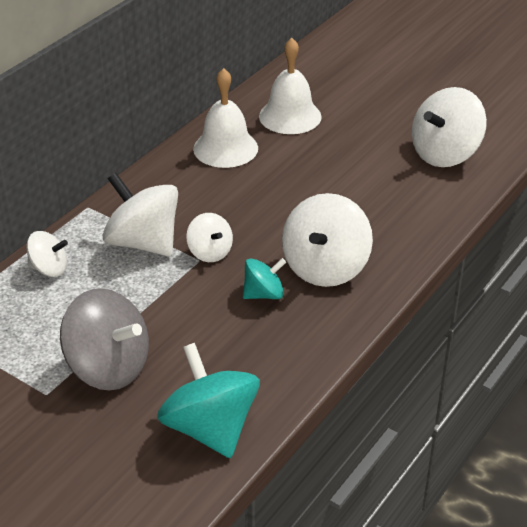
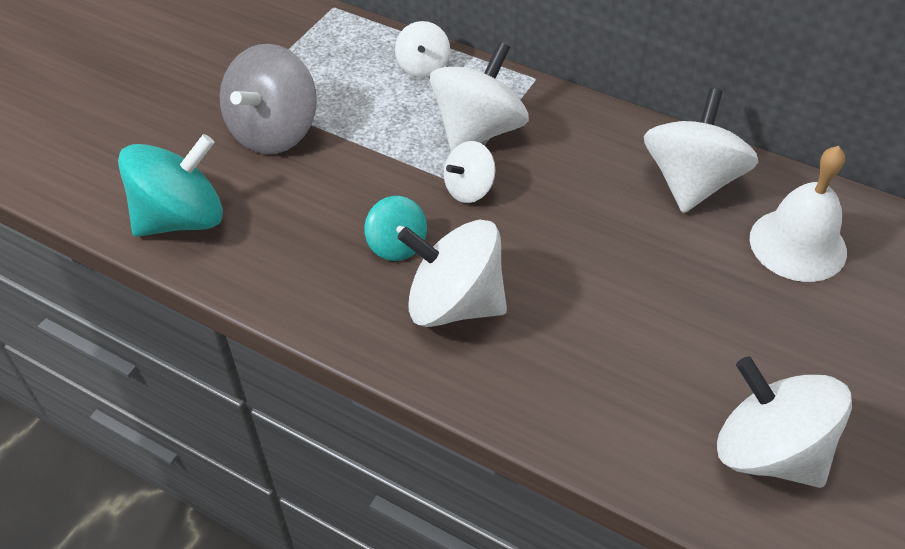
camera: 85 degrees right, 10 degrees up
(225, 148) = (691, 182): white bell -> white spinning top

